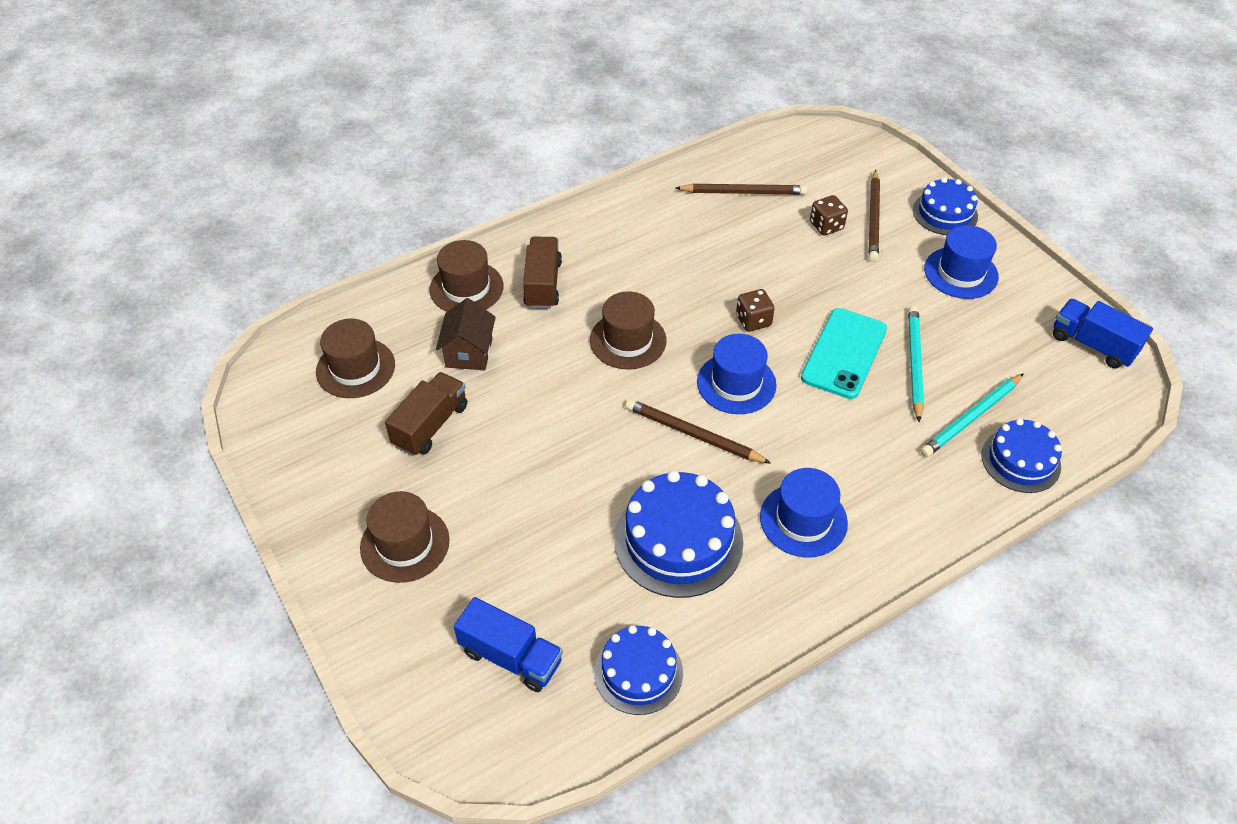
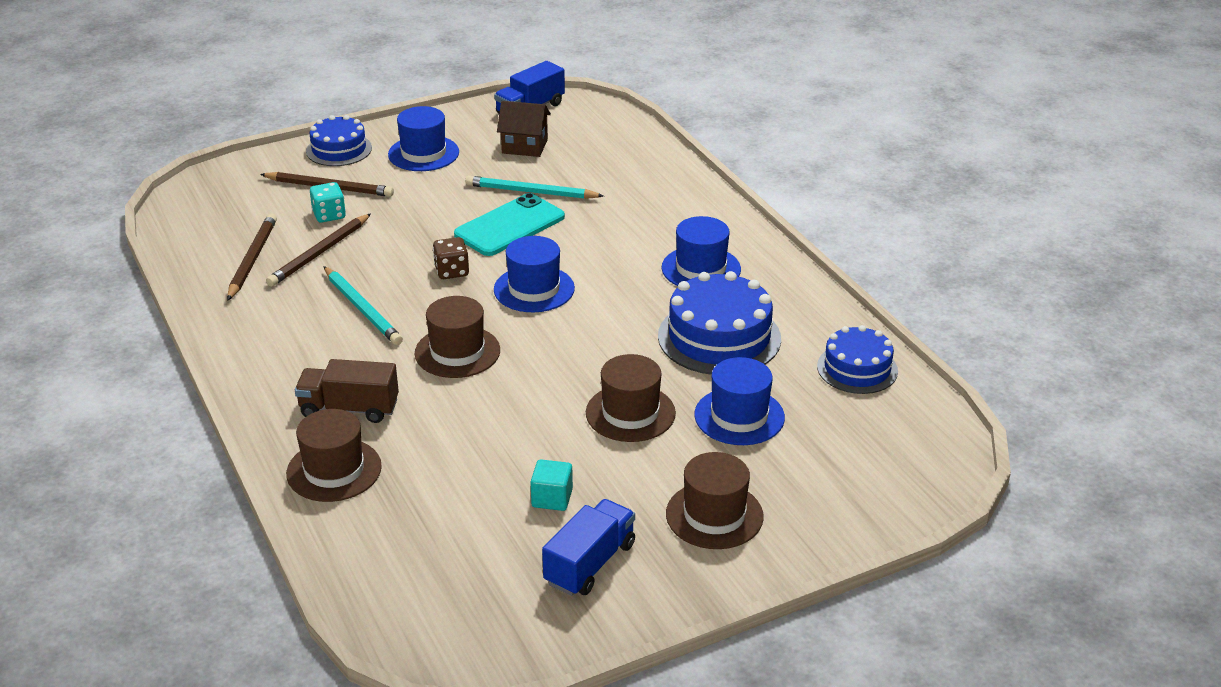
camera: 85 degrees left, 15 degrees down
(355, 368) = (446, 564): brown hat -> brown hat (630, 413)
(430, 425) = (552, 498): brown truck -> turquoise cube
(469, 353) = (445, 468): brown house -> brown house (524, 146)
(511, 657) = (845, 442): blue truck -> blue truck (590, 564)
(548, 561) = (739, 416): none -> blue hat
(693, 434) = (594, 319): brown pencil -> brown pencil (319, 253)
(826, 226) = (329, 215): brown dice -> turquoise dice
(844, 353) = (509, 226): turquoise phone -> turquoise phone turned 75 degrees counterclockwise
(971, 417) = (599, 174): turquoise pencil -> turquoise pencil (362, 309)
(1020, 460) = (649, 160): blue cake -> none

